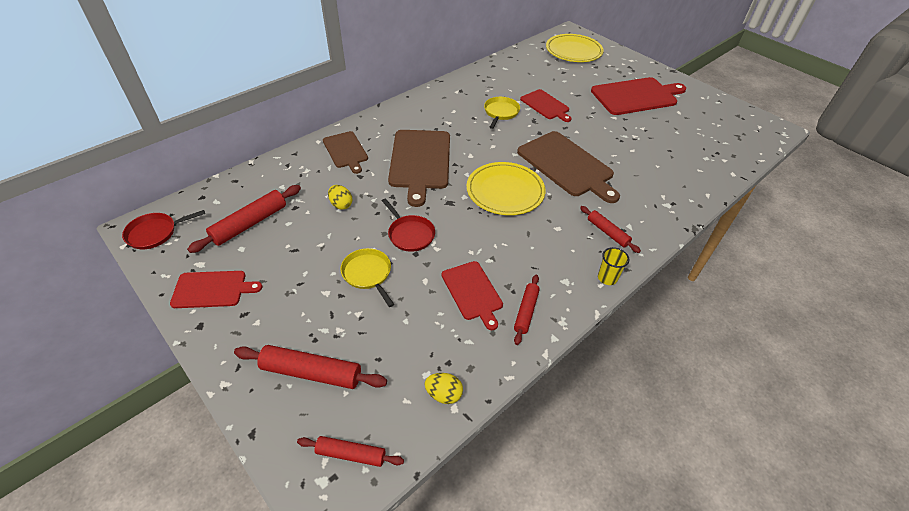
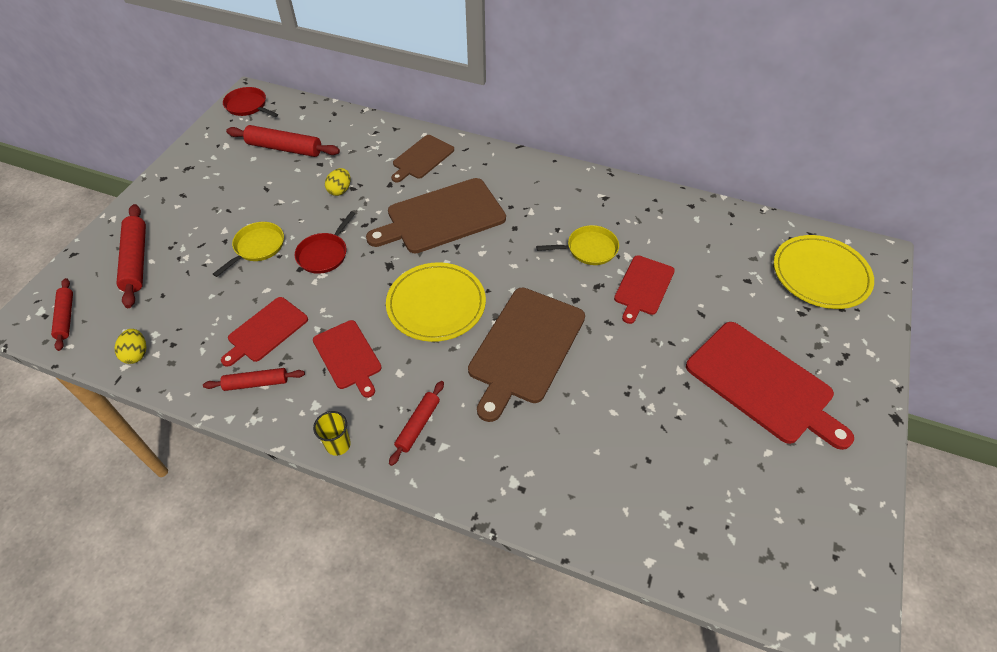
camera: 65 degrees right, 5 degrees up
(212, 289) = (201, 165): red cutting board -> red cutting board (348, 356)

